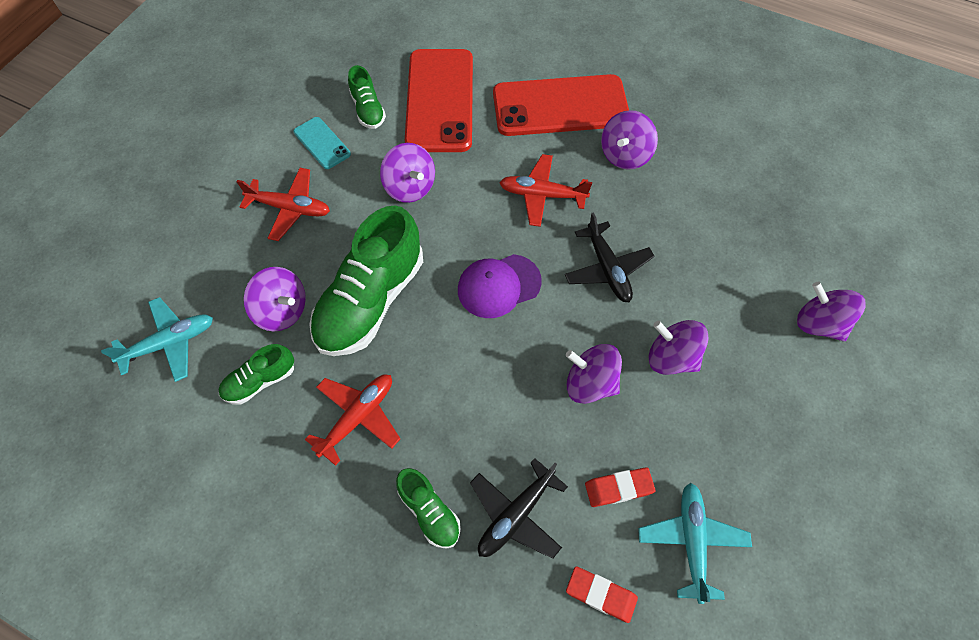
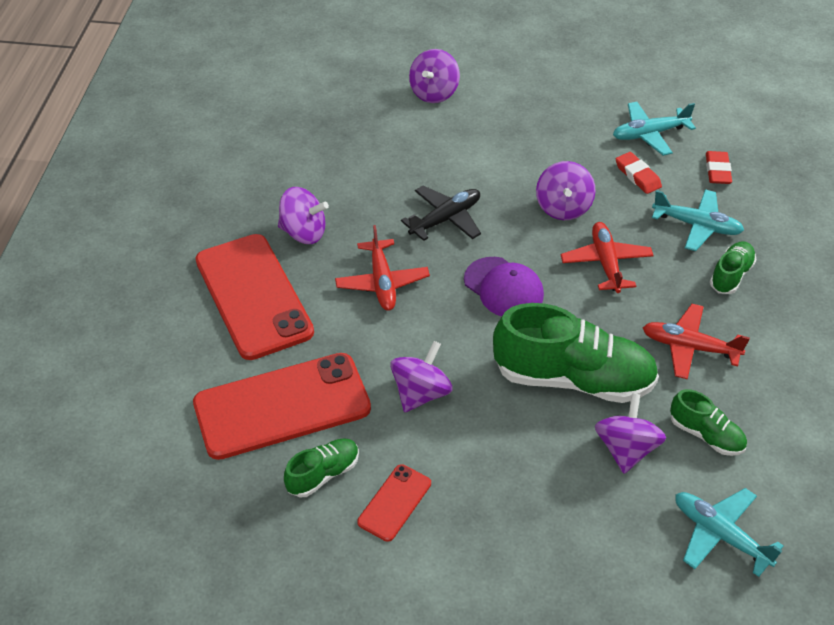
camera: 110 degrees left, 15 degrees down
(290, 208) = (501, 496): red plane -> red plane (606, 263)
(322, 143) = (394, 502): turquoise phone -> red phone
(515, 515) = (696, 226): black plane -> turquoise plane
(671, 357) = (511, 166): purple spinning top -> none

